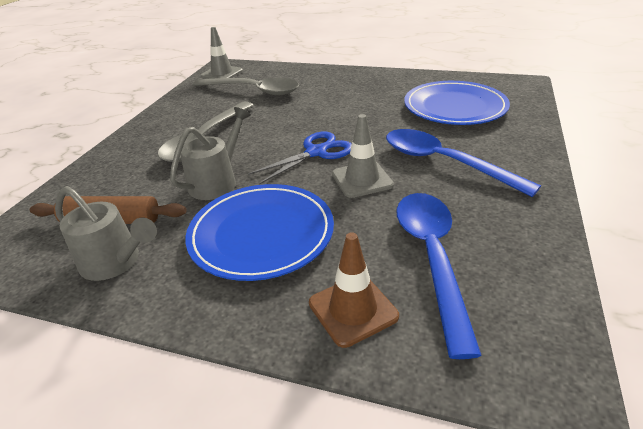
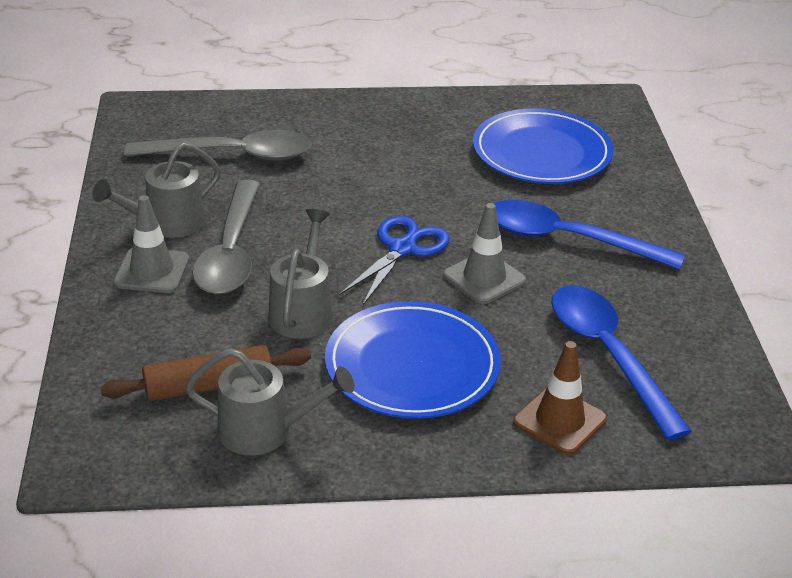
camera: 25 degrees left, 0 degrees up
(184, 120) = (167, 224): none -> grey watering can
(222, 73) = (149, 125): grey traffic cone -> grey traffic cone (152, 271)

